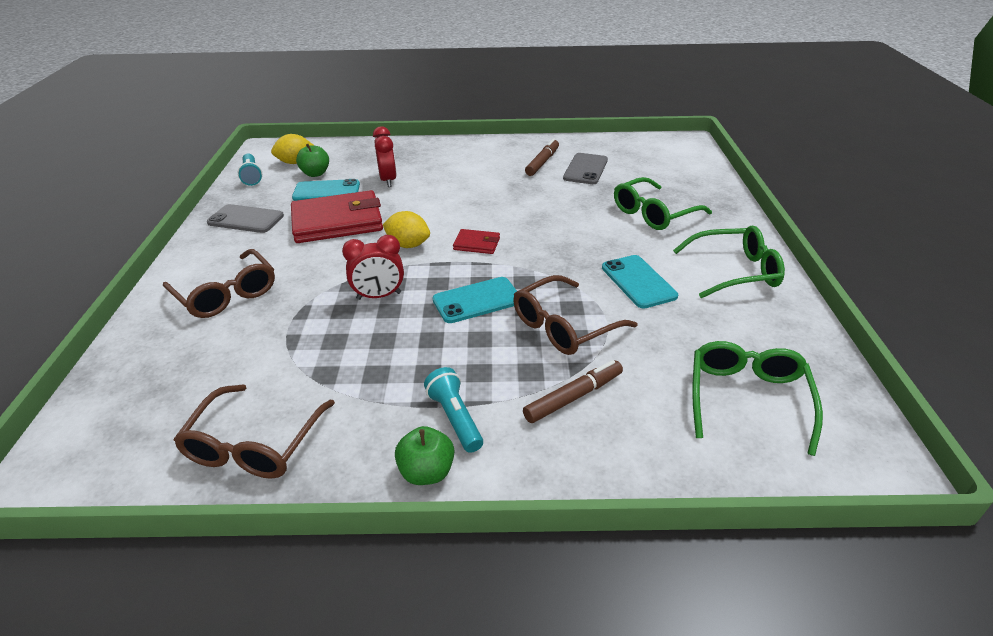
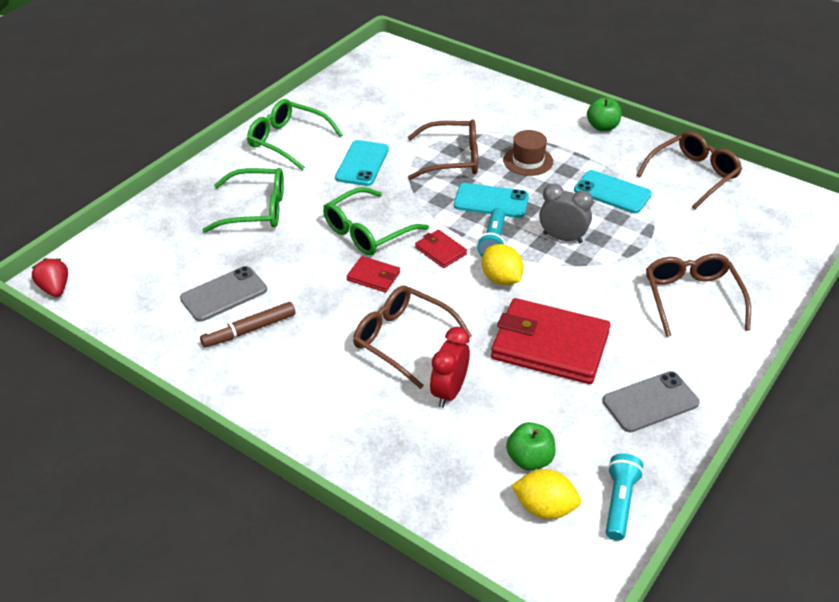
camera: 145 degrees left, 5 degrees up
(246, 219) = (650, 402): grey phone -> grey phone turned 75 degrees counterclockwise
(326, 191) = (534, 409): turquoise phone -> turquoise phone (612, 192)
(379, 296) = (562, 238): red clock -> grey clock
(443, 190) = (403, 340): none -> brown glasses
(455, 418) = (569, 142): turquoise flashlight -> turquoise flashlight (493, 241)
(482, 363) = (528, 161): none -> brown hat
(506, 211) = (373, 276): none -> red wallet
(573, 397) = (493, 124): brown marker -> none
(679, 139) = (55, 288): none -> red strawberry
(747, 399) = (404, 87): green glasses -> green glasses (367, 232)

